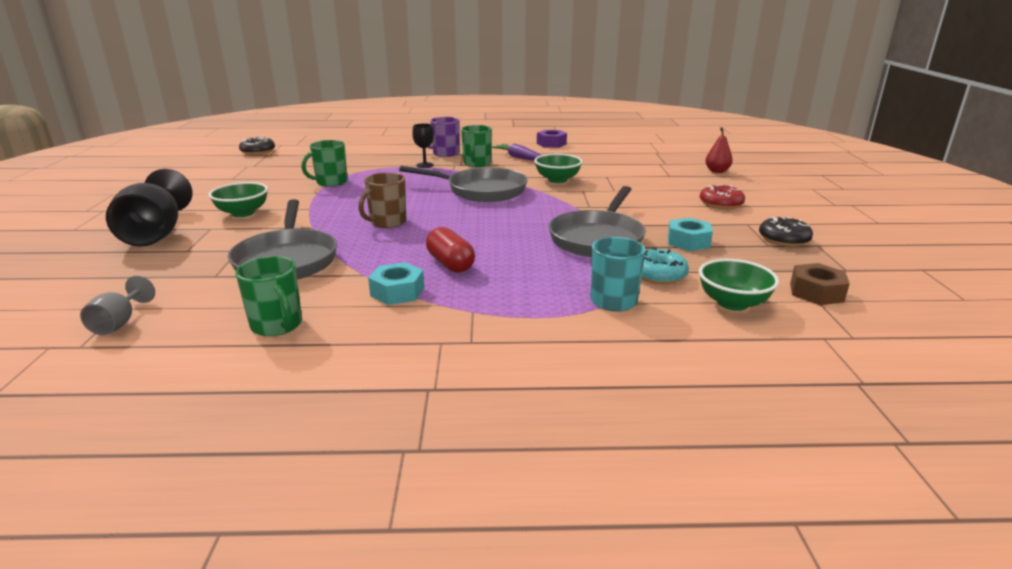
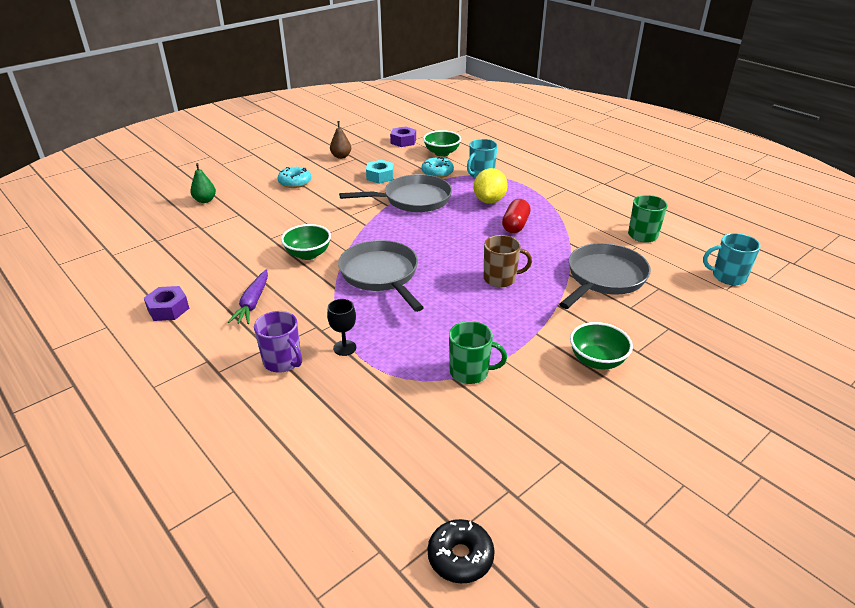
camera: 130 degrees left, 10 degrees up
(119, 323) = (728, 277): grey goblet -> turquoise mug
(156, 234) = (688, 369): black goblet -> none
(397, 292) = (566, 223): turquoise nut -> none
(477, 164) = (302, 317): green mug -> none
(529, 274) = (489, 200): none -> yellow lemon
(717, 171) = (205, 200): red pear -> green pear
(721, 204) = (295, 182): red donut -> turquoise donut
(783, 239) = (341, 156): black donut -> brown pear
(816, 292) = (403, 141): brown nut -> purple nut

